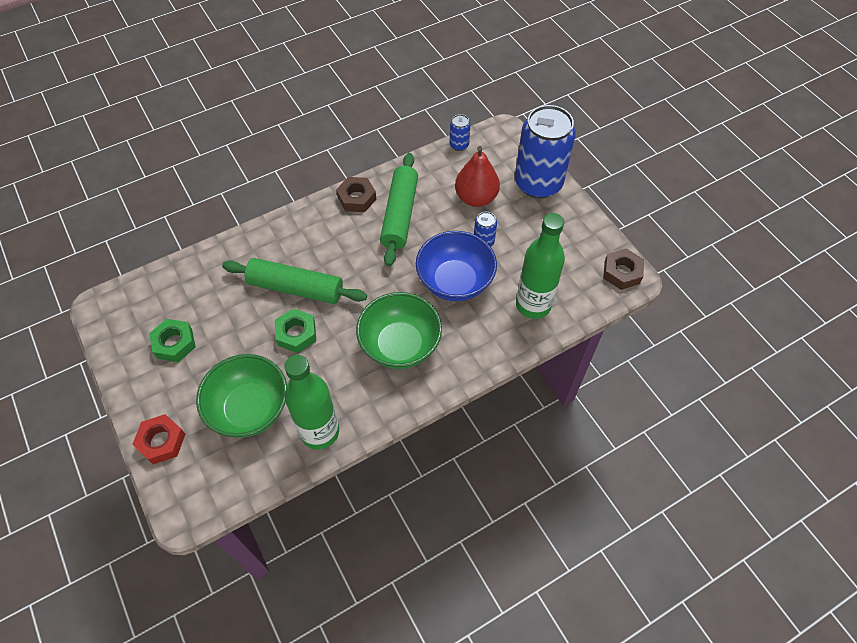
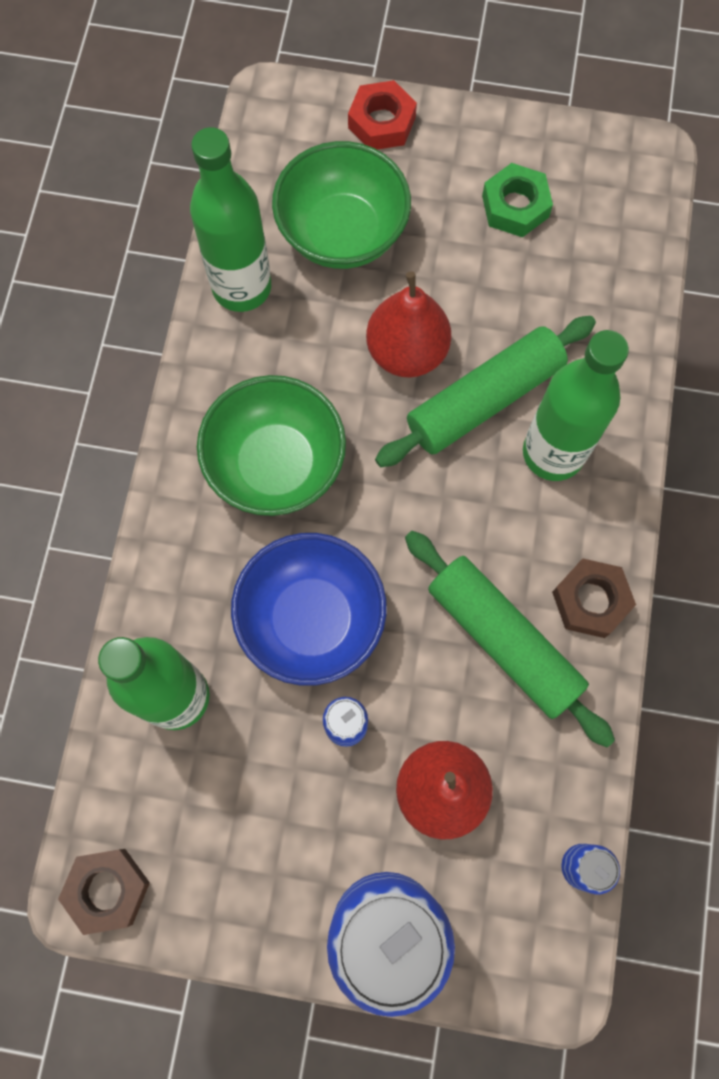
camera: 130 degrees right, 15 degrees up
(296, 334) = (407, 352): green nut -> red pear
(301, 248) = (553, 453): none -> green bottle

